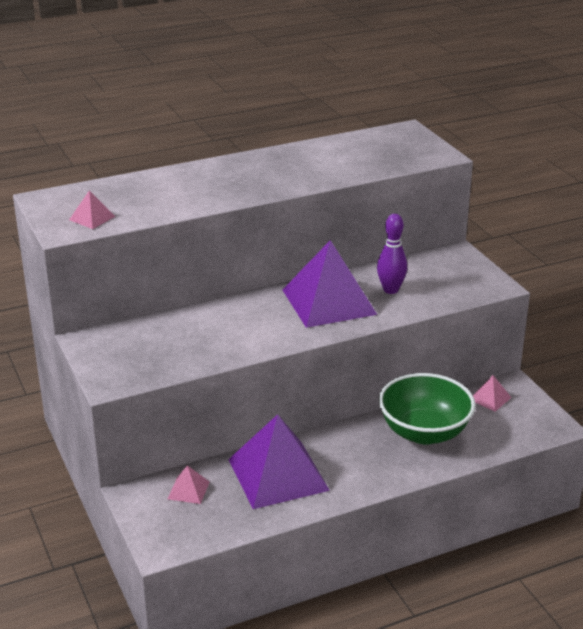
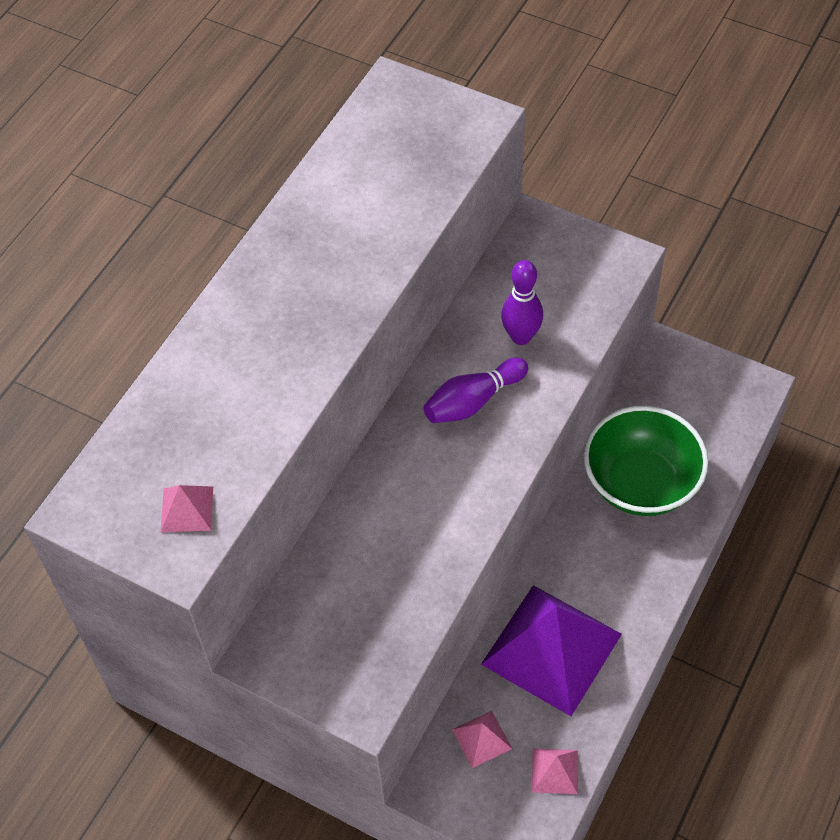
camera: 35 degrees left, 25 degrees up
(329, 301) = (473, 401): purple pyramid -> purple bowling pin
(490, 398) = (661, 387): pink pyramid -> pink pyramid (554, 771)

